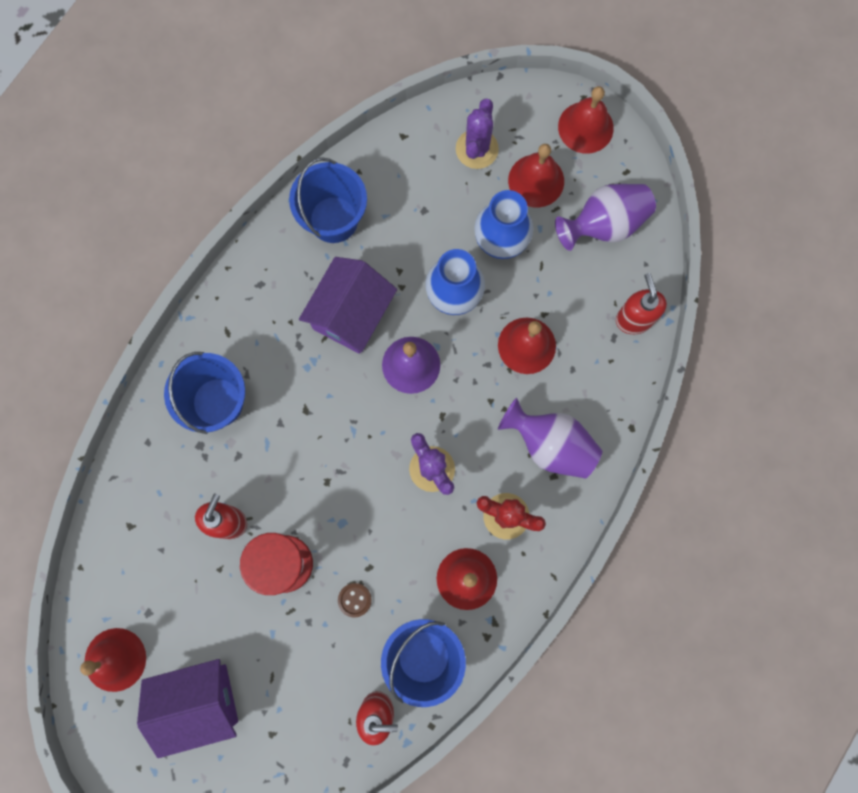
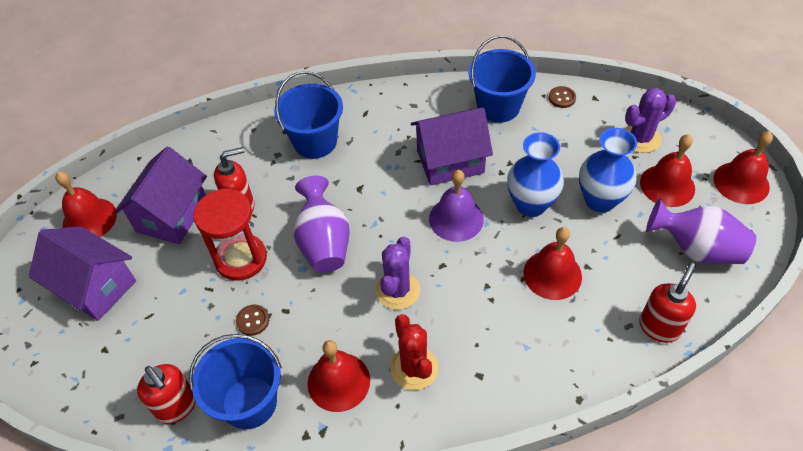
camera: 50 degrees right, 25 degrees down
(181, 586) = (172, 215): none -> purple house
(377, 161) = (562, 98): none -> brown button
(550, 444) = (500, 352): purple vase -> purple vase (324, 243)

